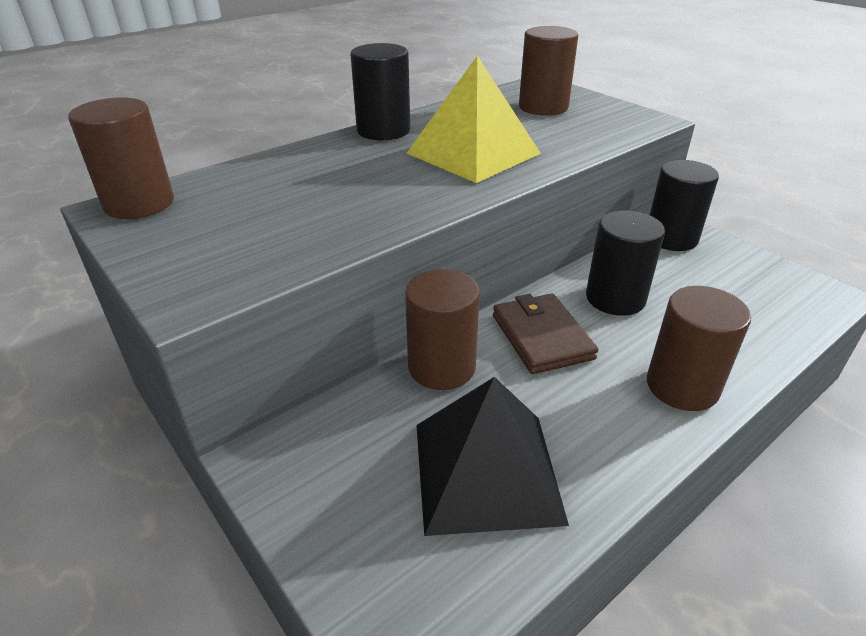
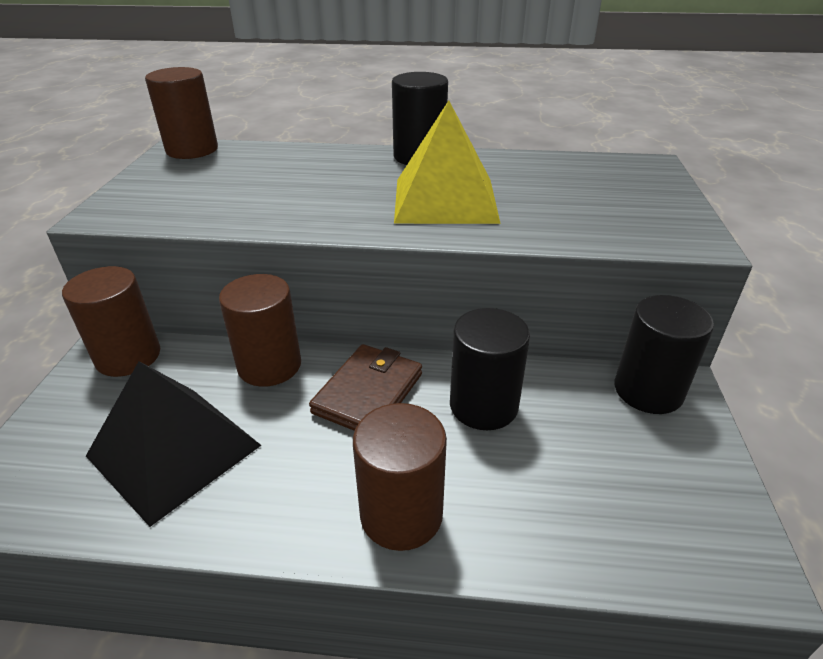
camera: 45 degrees right, 0 degrees up
(543, 107) = (599, 186): brown cylinder -> brown cylinder (128, 356)

